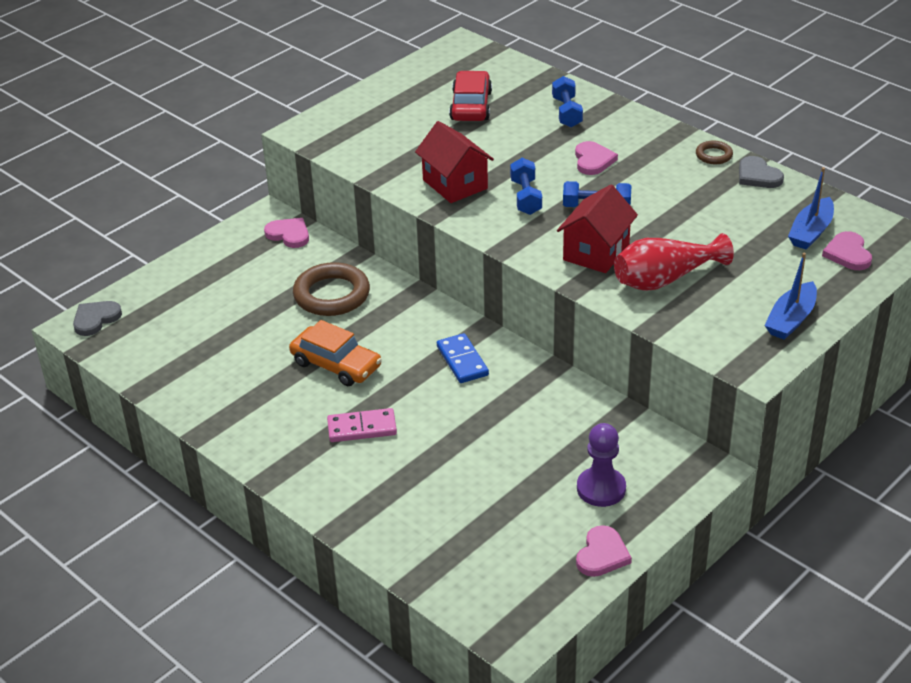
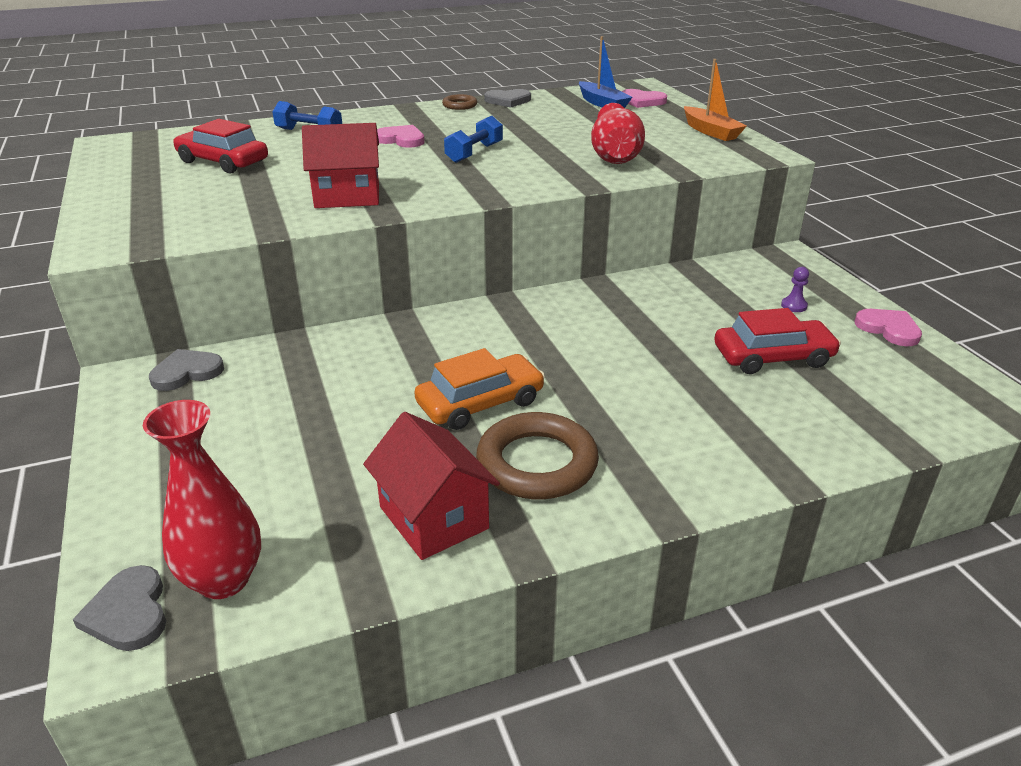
camera: 65 degrees left, 5 degrees down
(130, 337) = (223, 580): none -> red vase
(289, 234) = (186, 372): pink heart -> grey heart
(332, 295) = (345, 372): brown ring -> brown ring (537, 463)
(362, 428) = (613, 415): pink domino -> none
(462, 361) = (548, 324): blue domino -> none
(499, 491) = (773, 357): none -> red car
(526, 197) = (418, 174): blue dumbbell -> none
(596, 252) = (545, 168): red house -> red house (433, 517)
(601, 489) = (794, 306): purple pawn -> purple pawn, size x0.50
(791, 319) = (711, 131): blue boat -> orange boat

